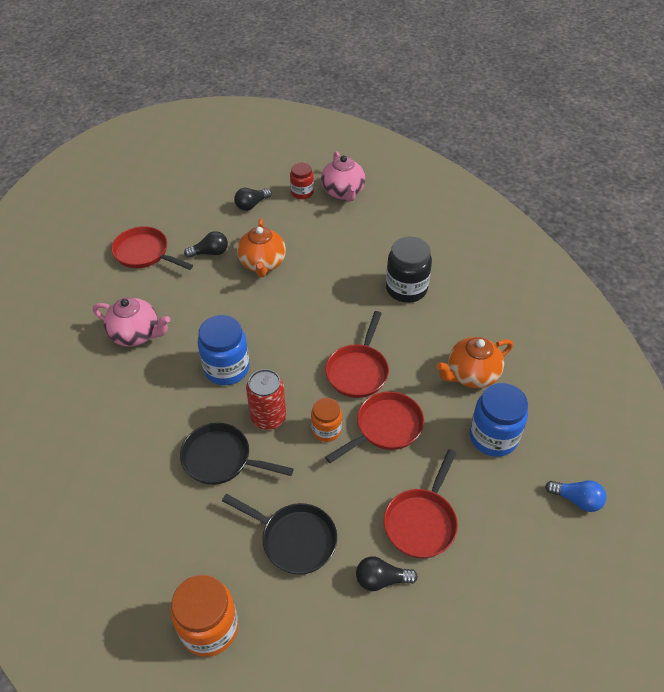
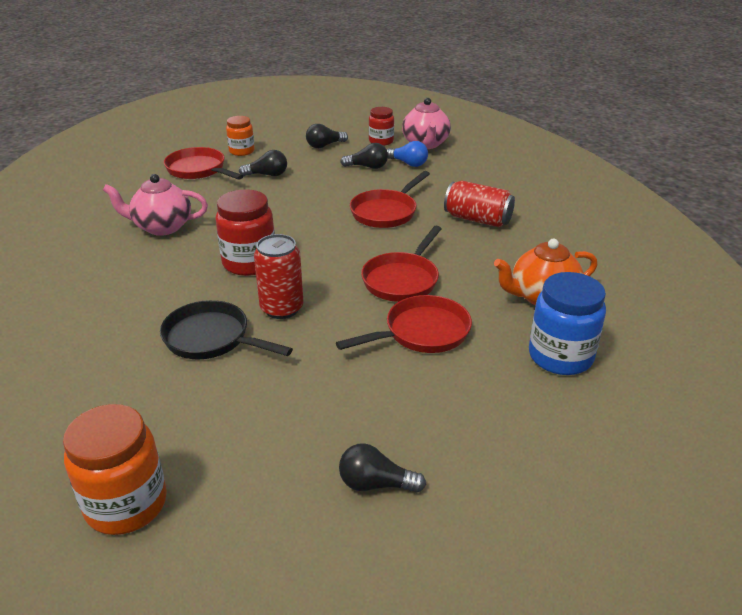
camera: 10 degrees right, 15 degrees down
(136, 334) = (162, 227): pink teapot -> pink teapot turned 150 degrees clockwise
(226, 368) = (249, 263): blue jar -> red jar
(262, 264) = (320, 187): orange teapot -> none
(294, 539) = (272, 426): black pan -> none
(298, 230) = (367, 167): none -> black light bulb
(326, 430) = (348, 327): orange jar -> orange jar (242, 151)
(406, 289) = (477, 219): black jar -> red can
(421, 522) = (446, 429): red pan -> red pan (386, 212)
(576, 500) = (669, 433): blue light bulb -> blue light bulb (408, 163)

